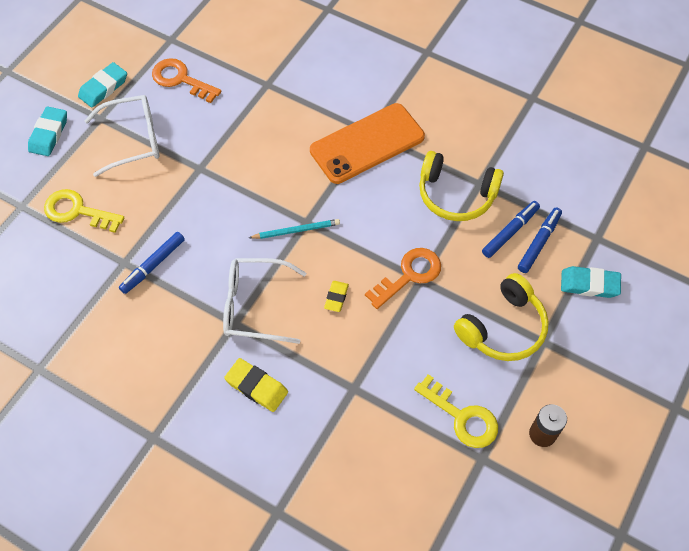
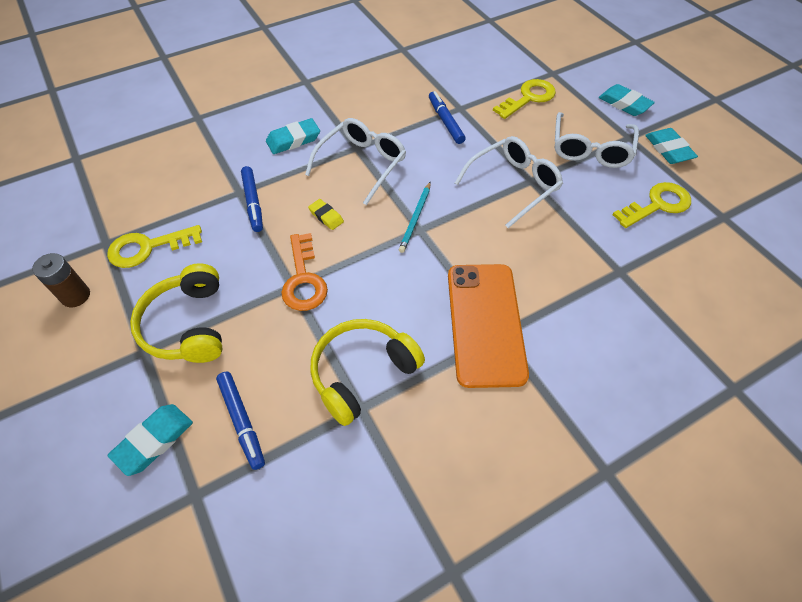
camera: 120 degrees right, 5 degrees down
(181, 80) = (657, 205): orange key -> yellow key
(213, 178) = (513, 185): none -> white glasses
(256, 387) = (293, 140): yellow eraser -> turquoise eraser
(510, 232) = (278, 399): blue marker -> blue marker (253, 202)

